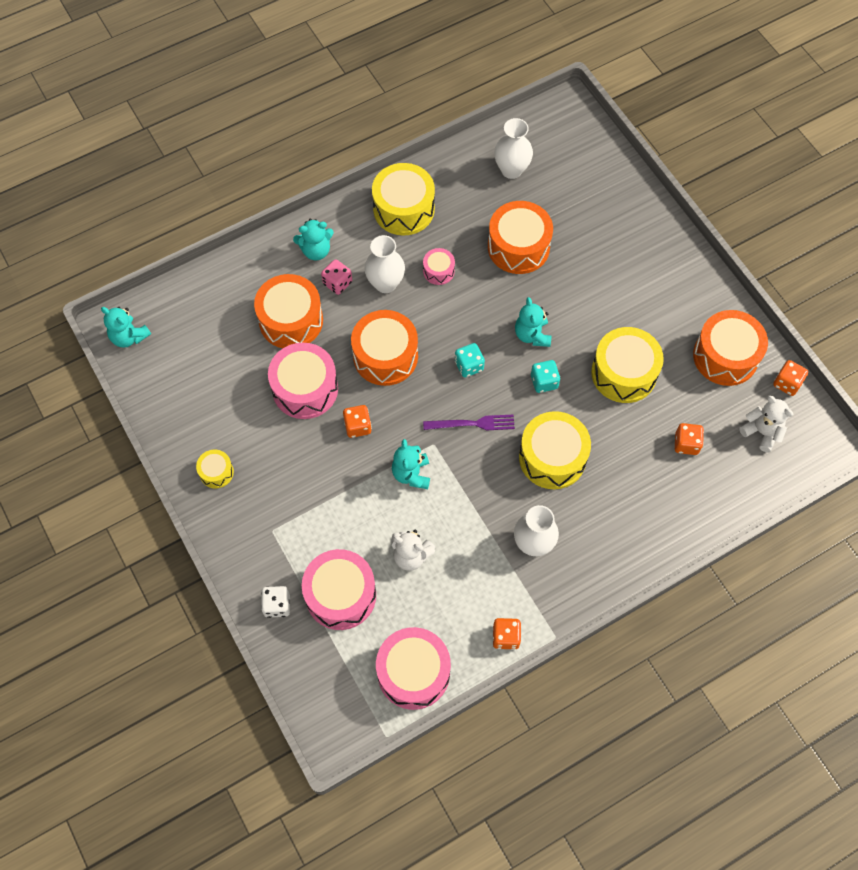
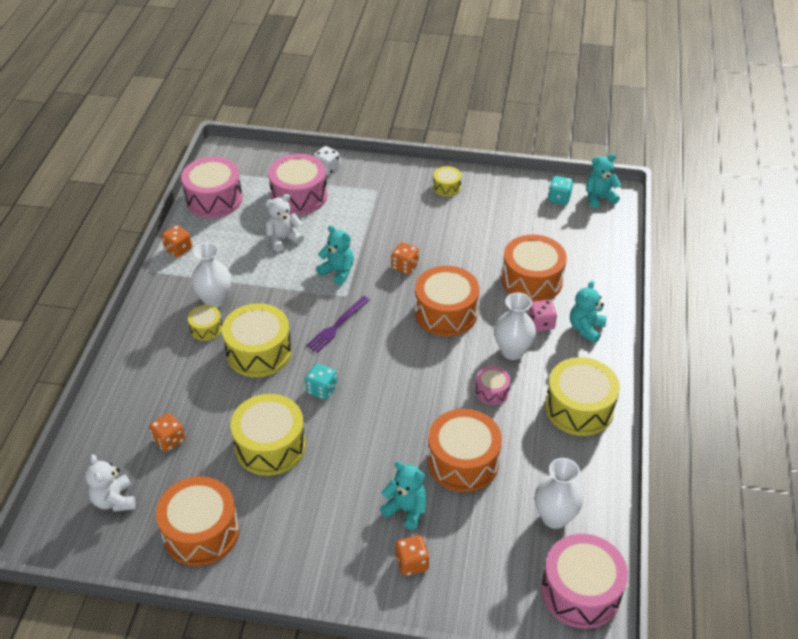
camera: 130 degrees right, 20 degrees down
(305, 389) = (464, 257): pink drum -> pink drum (580, 591)
(469, 366) = (385, 354): turquoise dice -> turquoise dice (559, 198)
(532, 335) = (369, 411): turquoise teddy bear -> turquoise teddy bear (406, 509)
(568, 520) = (206, 329): none -> yellow drum
(762, 432) = (114, 500): white teddy bear -> white teddy bear turned 75 degrees clockwise
(787, 383) = (126, 558): orange dice -> orange dice (412, 563)

